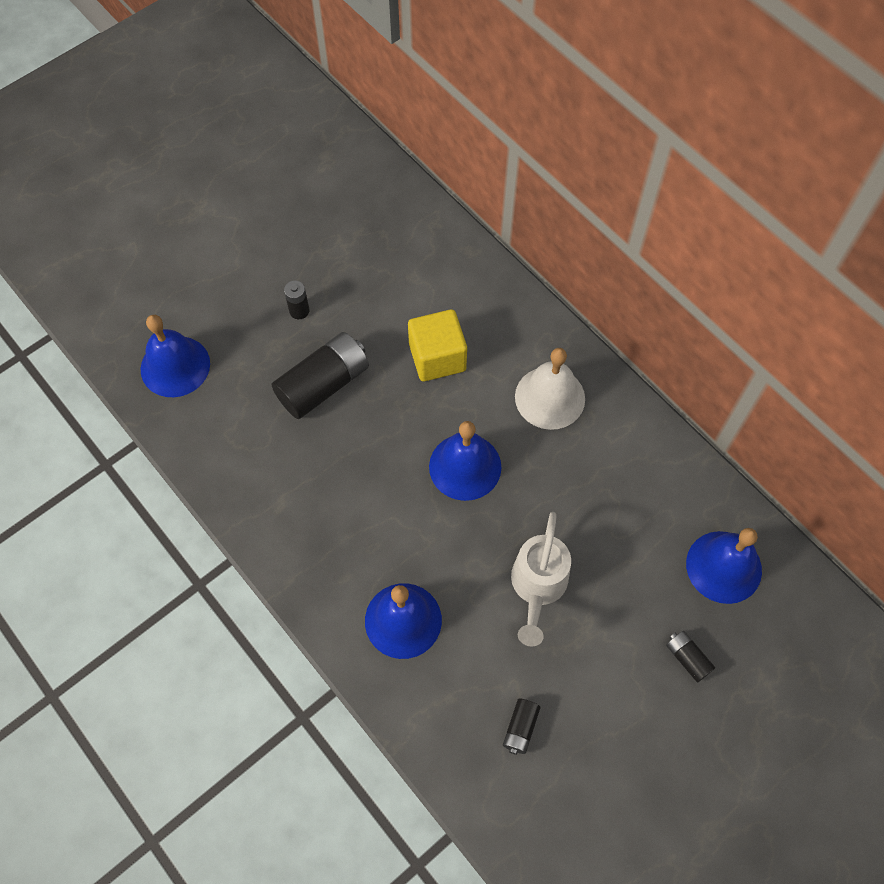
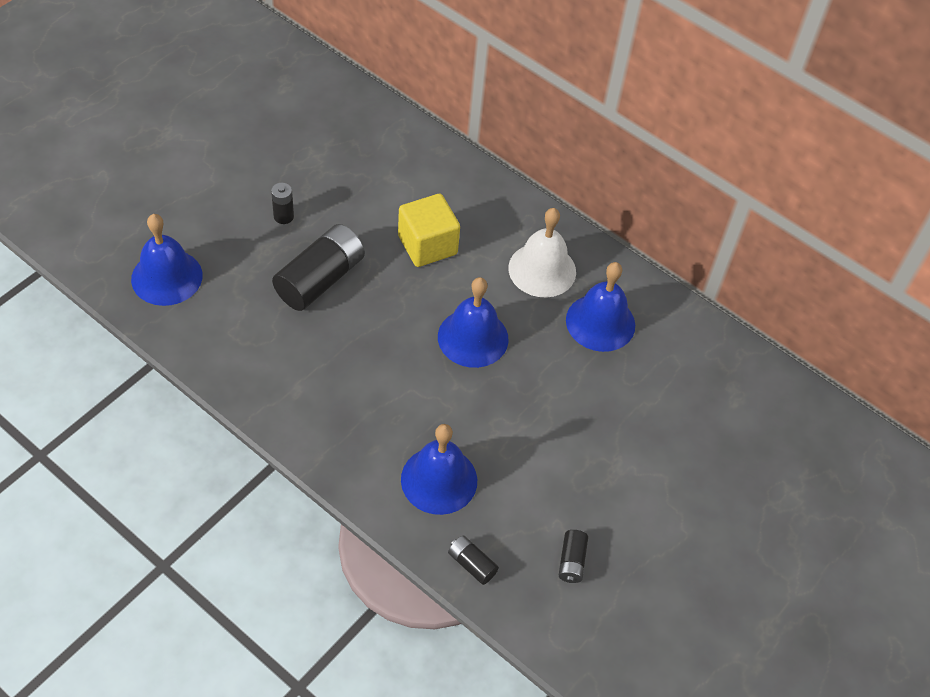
camera: 15 degrees left, 10 degrees down
(537, 586) = (563, 435): white watering can -> none
(687, 658) = (716, 480): black battery -> black battery (472, 564)
(723, 567) = (733, 398): blue bell -> blue bell (600, 322)

